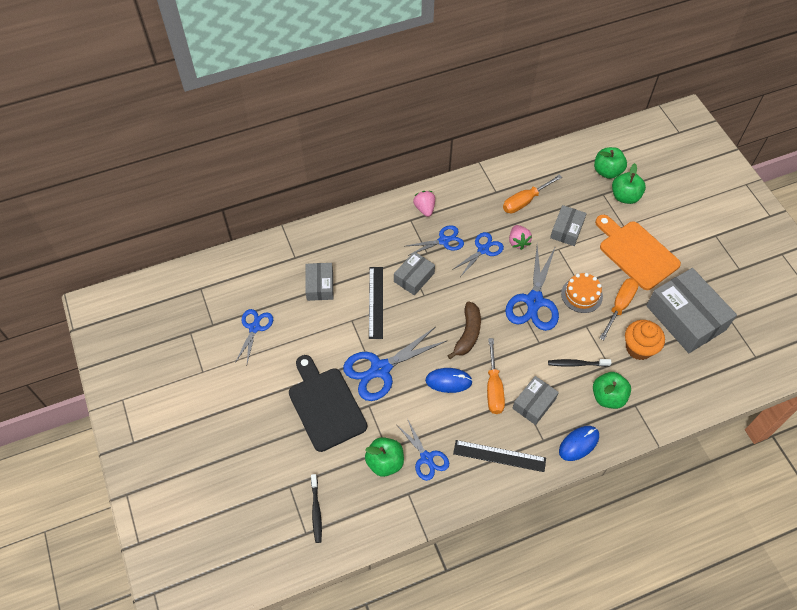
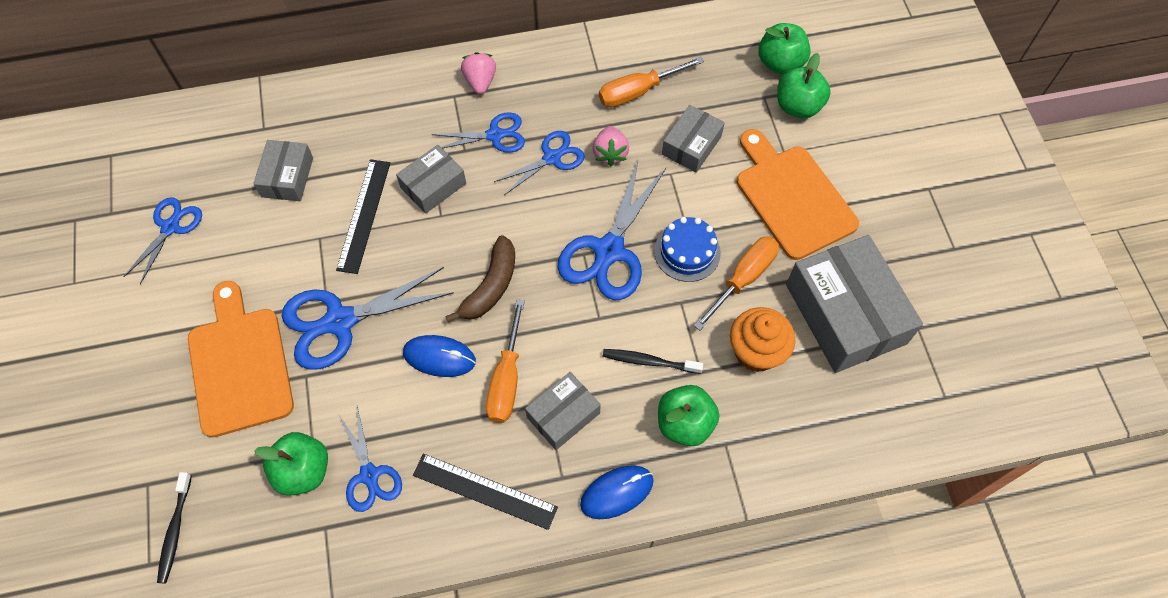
camera: 10 degrees right, 5 degrees up
(325, 405) = (239, 365): black cutting board -> orange cutting board
(581, 295) = (687, 252): orange cake -> blue cake

